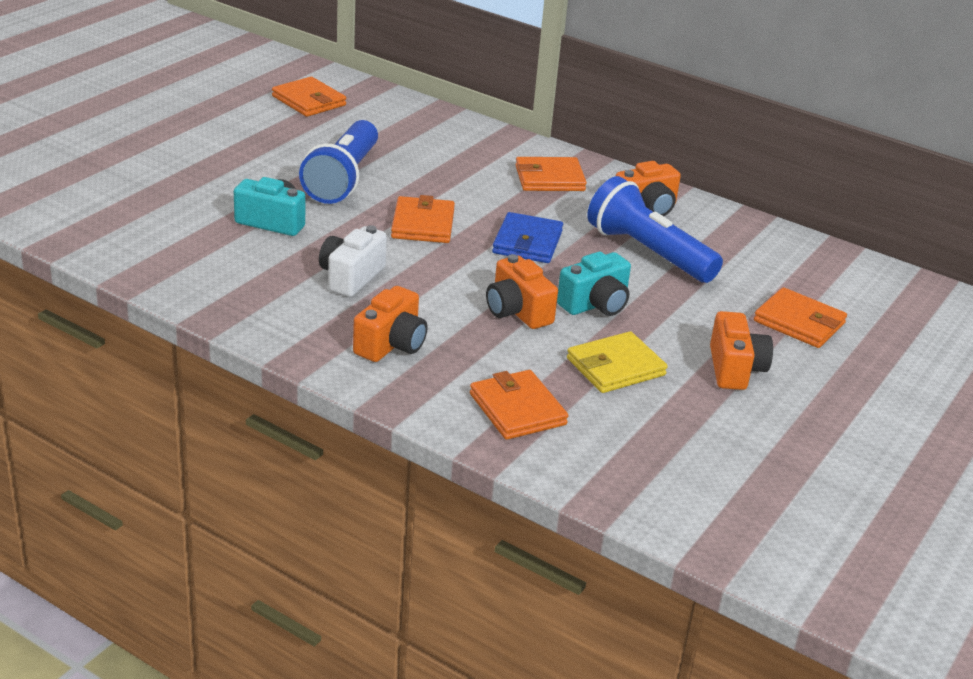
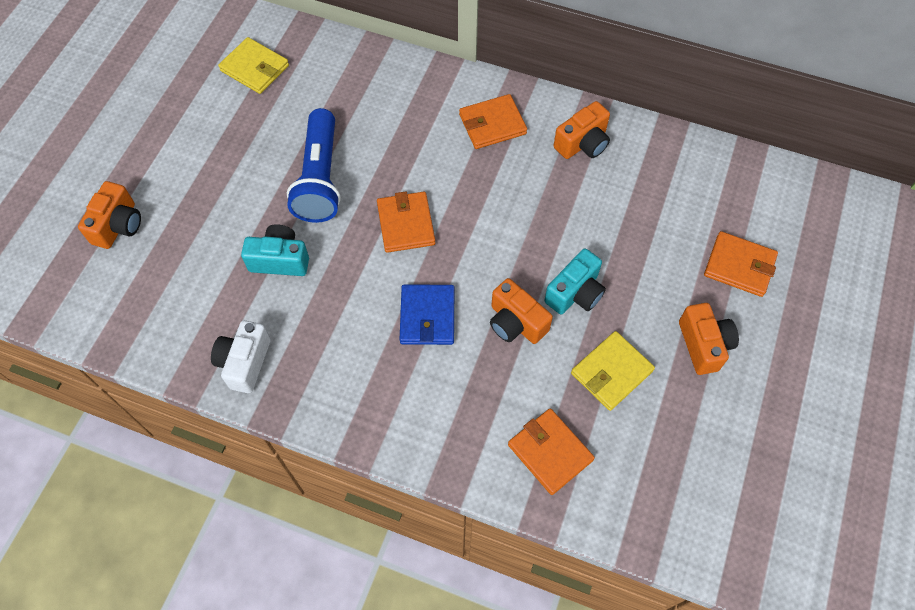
camera: 10 degrees left, 30 degrees up
(309, 101) = (255, 68): orange wallet -> yellow wallet
(351, 277) = (368, 318): white camera -> white camera (245, 362)
(391, 344) = (428, 399): orange camera -> orange camera (118, 225)
(527, 242) = (498, 223): blue wallet -> blue wallet (427, 316)
(647, 252) = (599, 207): blue flashlight -> none

